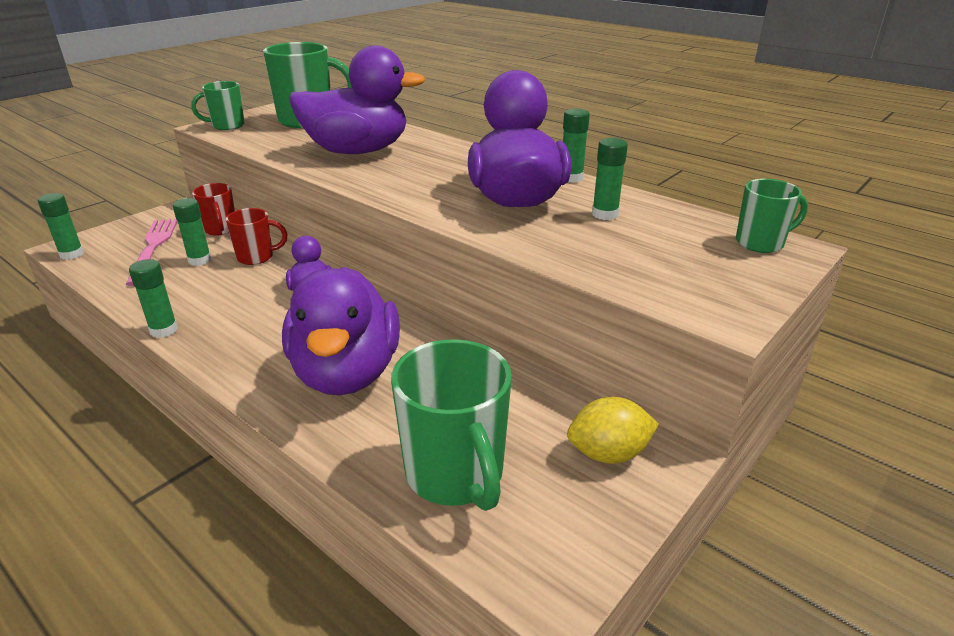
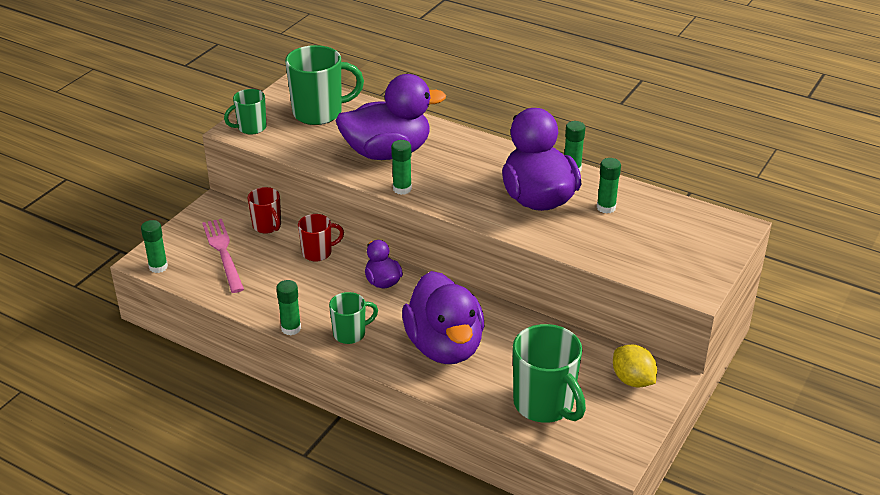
camera: 10 degrees left, 5 degrees up
(199, 260) = (272, 261): green glue stick -> green glue stick (402, 189)
(608, 453) = (632, 380): yellow lemon -> yellow lemon turned 75 degrees clockwise
(761, 243) = (715, 225): green mug -> green mug (350, 334)

